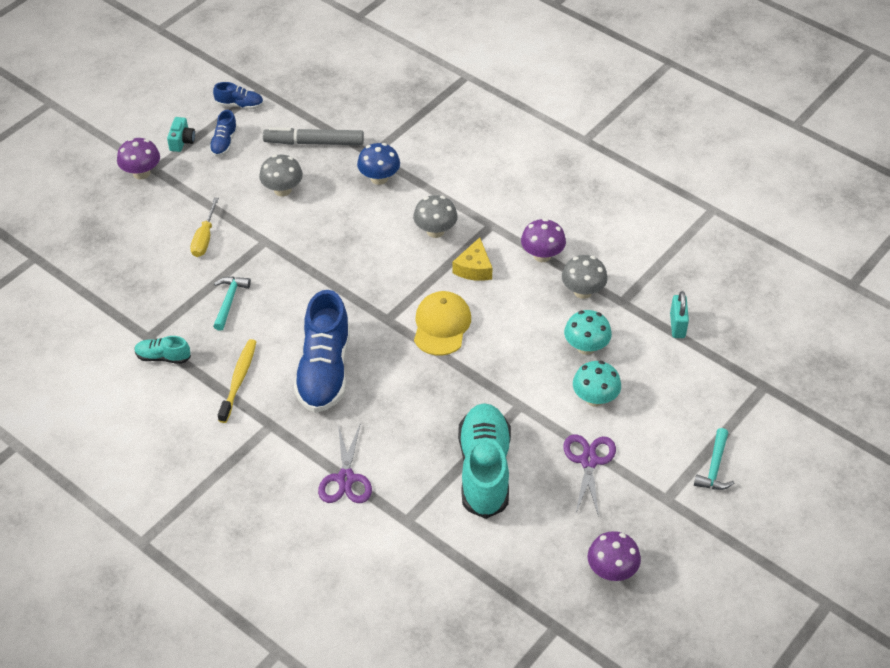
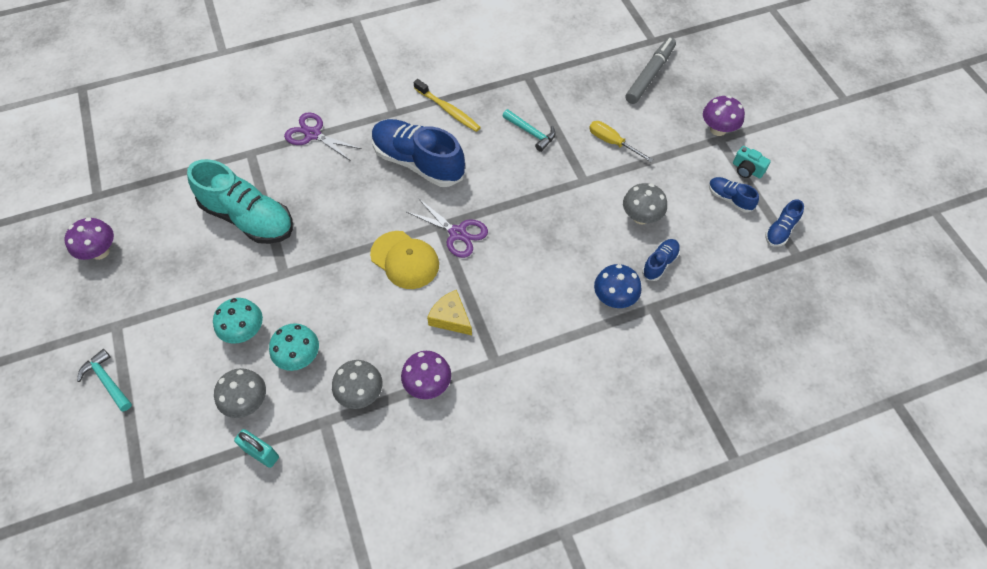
camera: 120 degrees right, 10 degrees up
(163, 357) = (501, 77): turquoise shoe -> none
(314, 142) = (694, 267): grey marker -> grey marker (650, 75)
(325, 163) = (660, 263): none -> blue shoe
(435, 231) = (517, 310): grey mushroom -> grey mushroom (247, 402)
(589, 461) = (194, 291): purple scissors -> purple scissors (457, 233)

